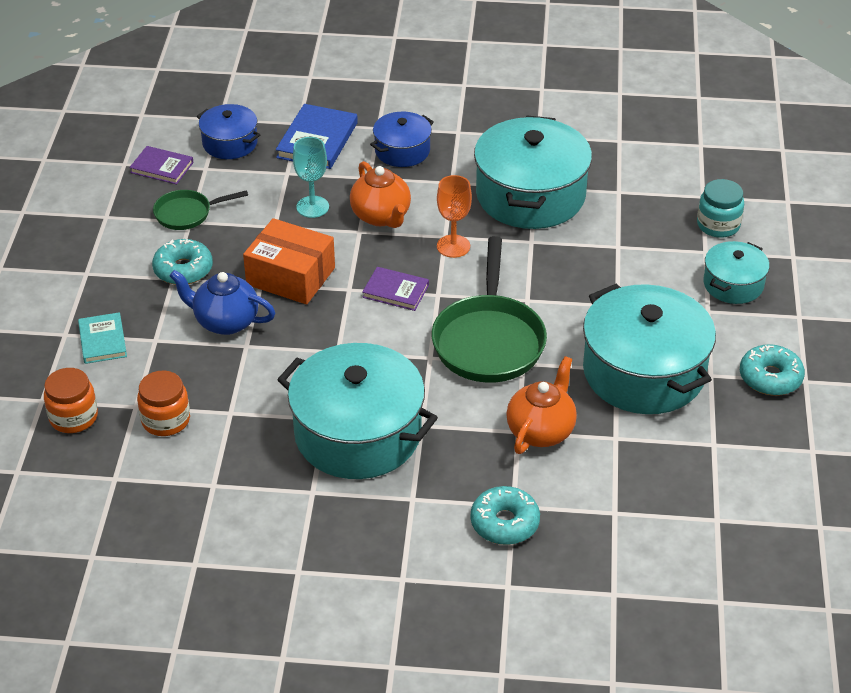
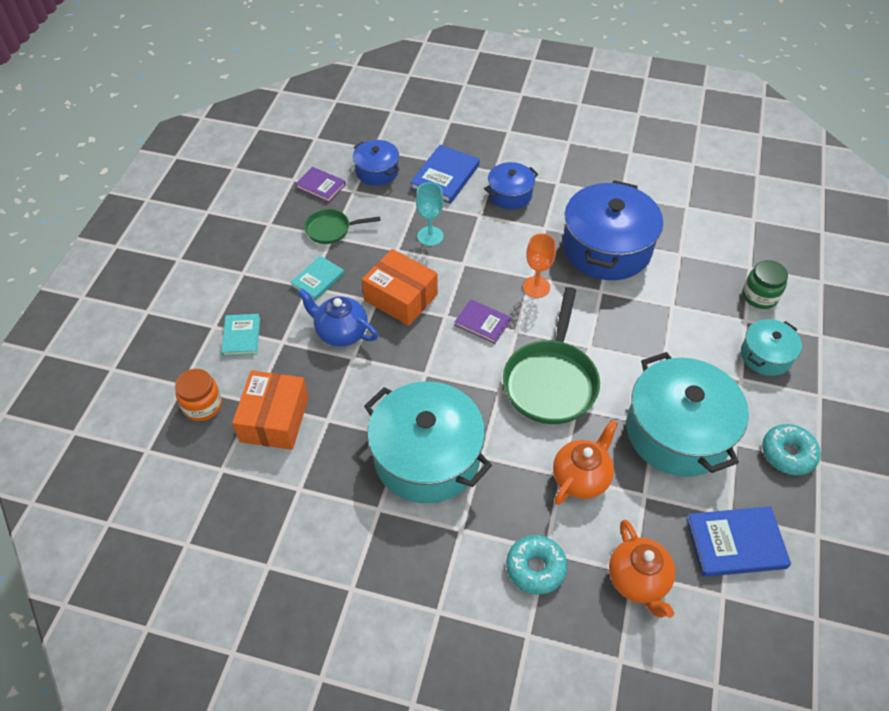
camera: 10 degrees right, 10 degrees up
(166, 420) = (274, 419): orange jar -> orange box
(183, 269) = (318, 280): turquoise donut -> turquoise book
(381, 216) = (483, 252): orange teapot -> orange teapot (638, 580)
(530, 195) = (606, 248): turquoise pot -> blue pot
(718, 225) = (759, 296): turquoise jar -> green jar
(724, 470) = (735, 543): none -> blue book

